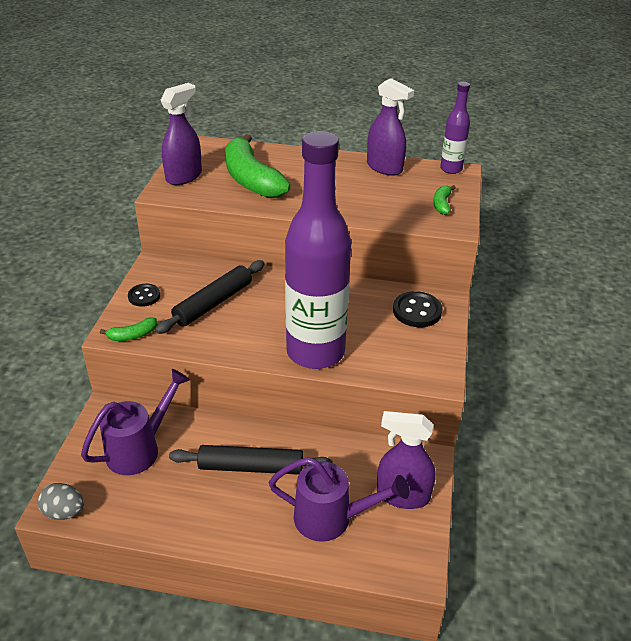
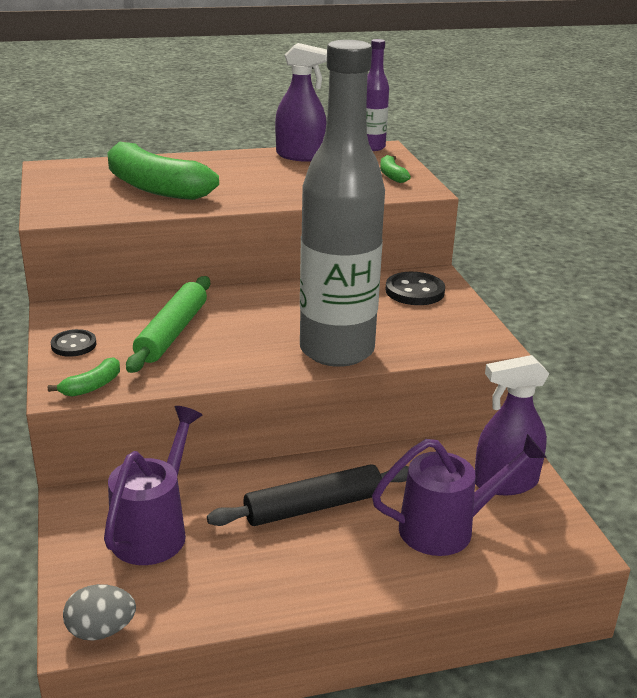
camera: 25 degrees left, 10 degrees down
(184, 176) = (65, 197): purple spray bottle -> none
(213, 303) = (172, 333): black rolling pin -> green rolling pin
(315, 352) = (337, 350): purple bottle -> grey bottle

